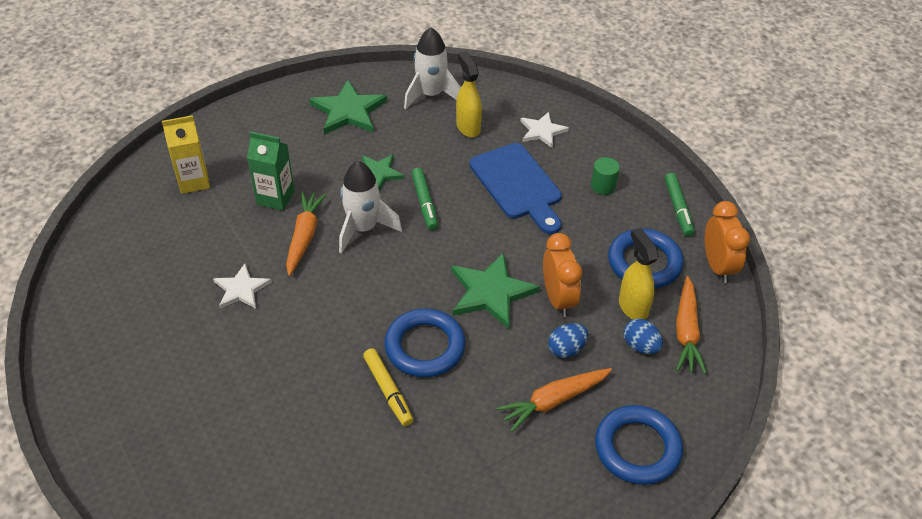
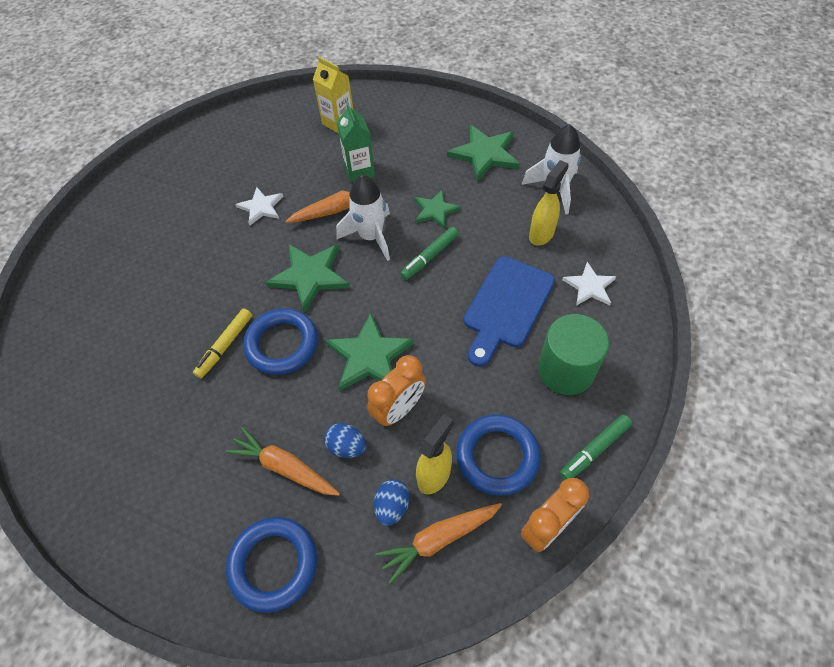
camera: 60 degrees right, 10 degrees up
(366, 292) = (310, 276): none -> green star
(603, 186) = (565, 370): green cylinder -> green cylinder, size x2.02

